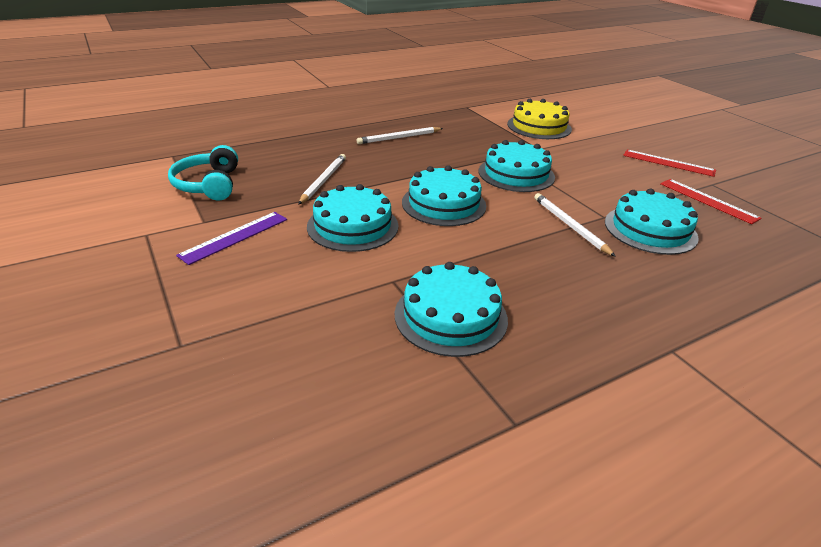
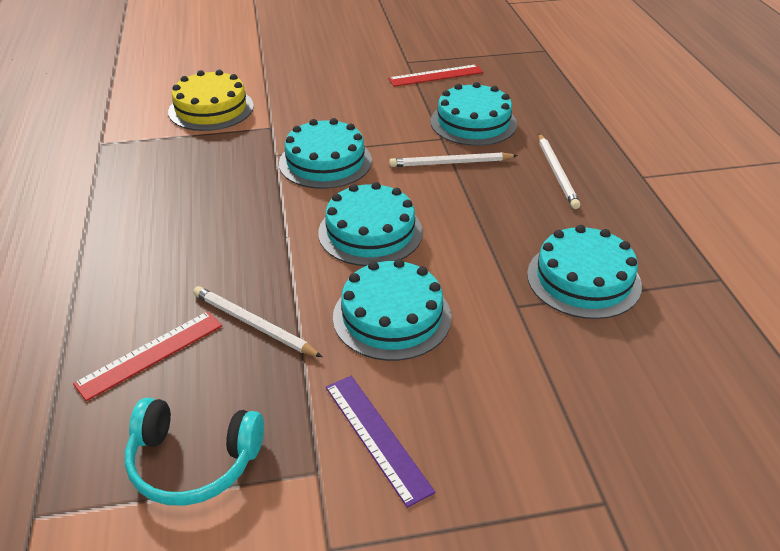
camera: 70 degrees left, 5 degrees up
(399, 138) = (160, 226): white pencil -> white pencil (557, 173)
(668, 163) = (354, 66): red ruler -> red ruler (150, 354)

